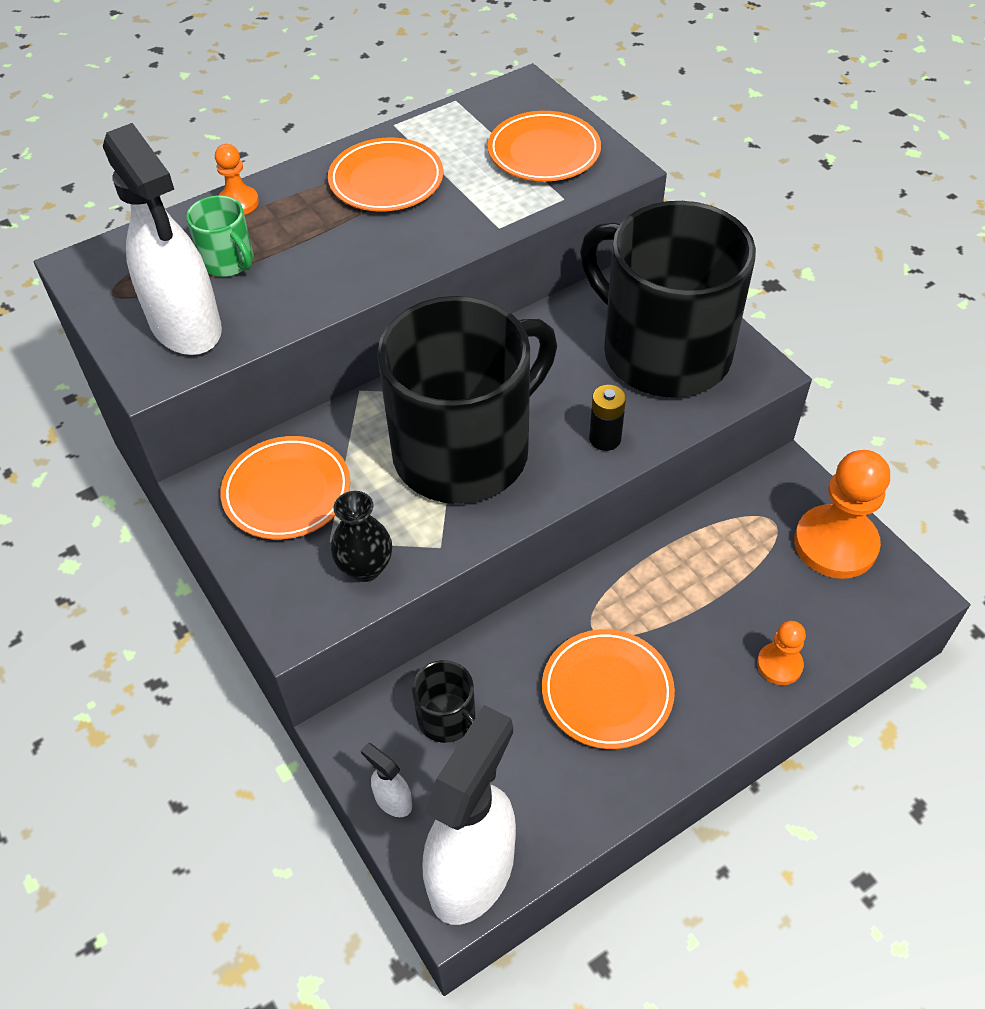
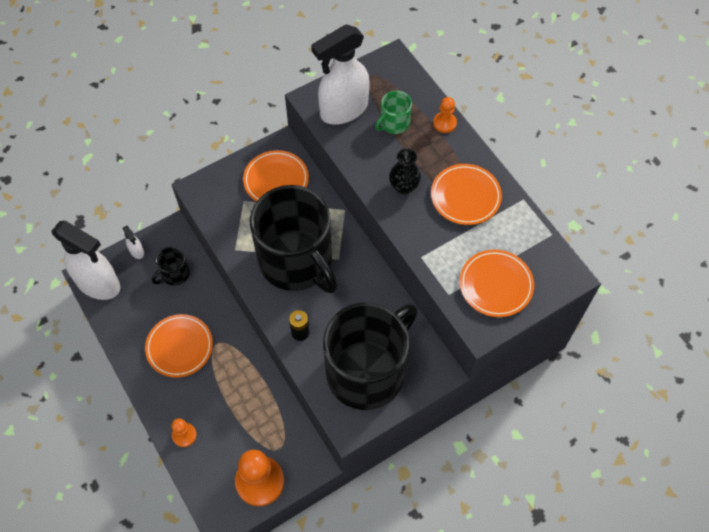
camera: 90 degrees right, 10 degrees up
(365, 568) = (225, 217): black vase -> black vase (404, 186)
(393, 800) = (137, 251): white spray bottle -> white spray bottle turned 105 degrees clockwise

